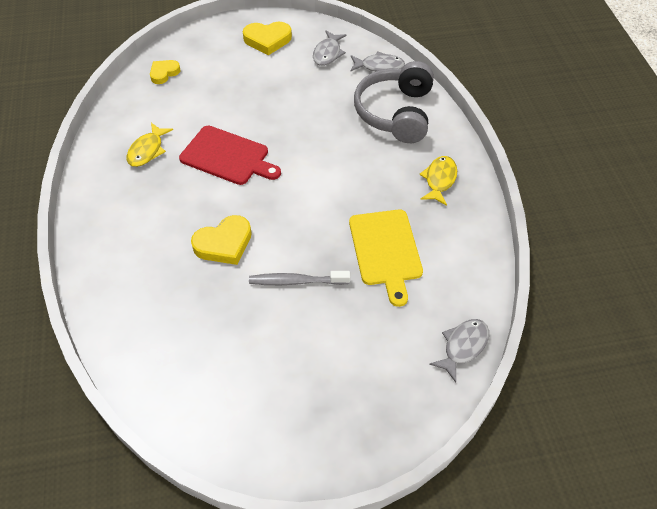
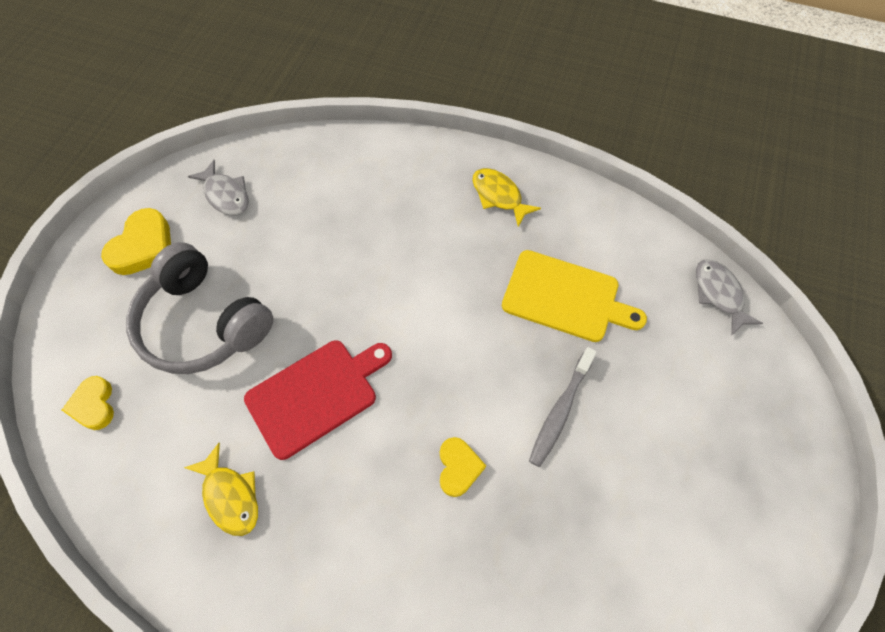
camera: 60 degrees left, 10 degrees up
(224, 243) = (458, 467): yellow heart -> yellow heart, size x0.65
(379, 66) = (291, 157): grey fish -> none
(395, 113) = (375, 181): grey headphones -> grey headphones (204, 323)

